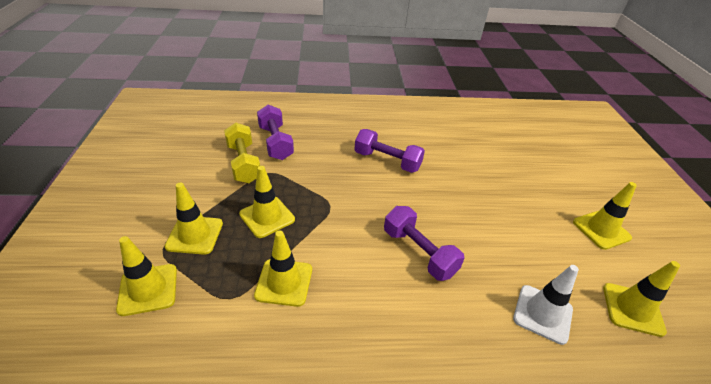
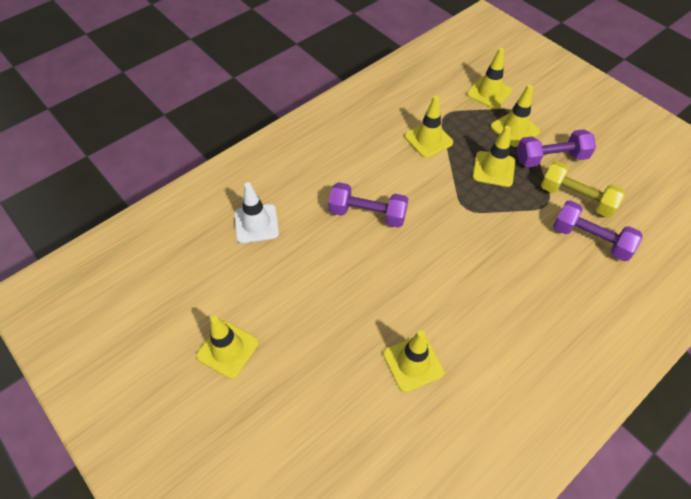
camera: 145 degrees right, 15 degrees up
(387, 161) = (477, 294): purple dumbbell -> purple dumbbell (551, 158)
(632, 309) = (190, 270): yellow traffic cone -> yellow traffic cone (413, 363)

